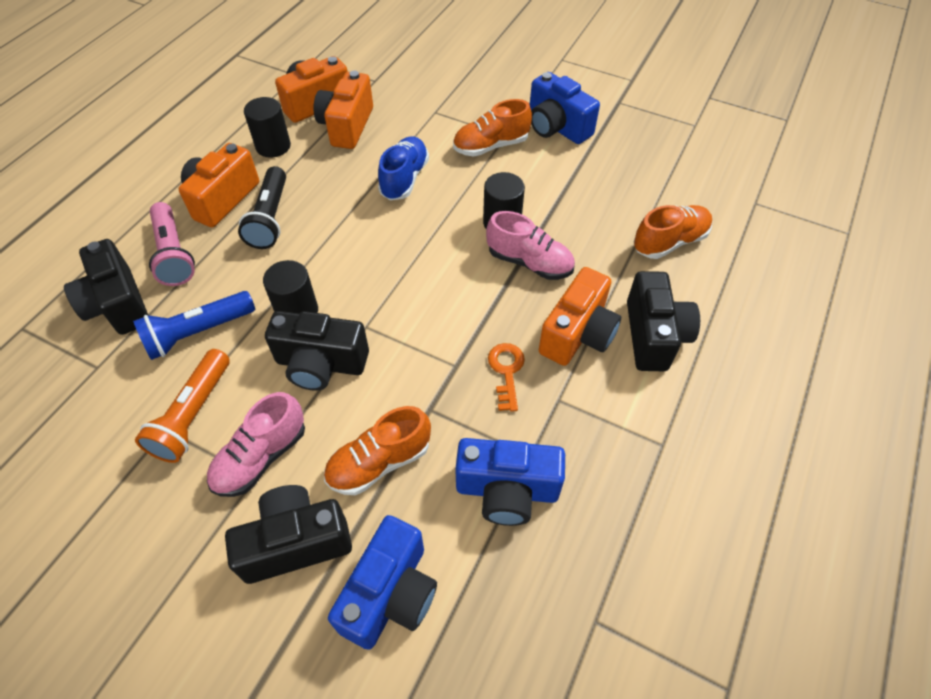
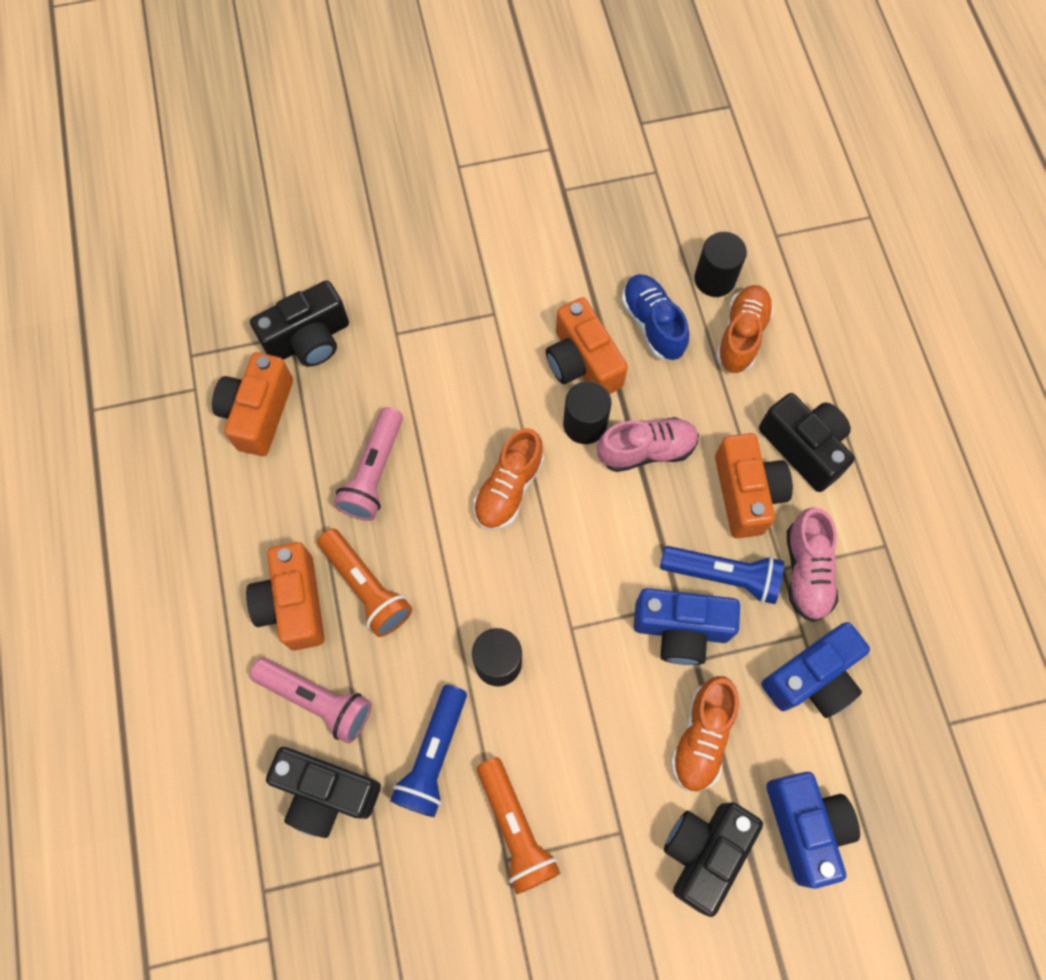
camera: 40 degrees left, 15 degrees up
(261, 457) = (608, 813): pink shoe -> pink shoe (806, 571)
(270, 218) = (366, 587): black flashlight -> orange flashlight
(273, 146) = (275, 501): black cylinder -> black cylinder (714, 279)
(321, 364) = (570, 694): black camera -> black camera (309, 339)
(343, 167) = (374, 472): none -> pink flashlight
(347, 126) = (324, 418): orange camera -> orange camera (582, 363)
(404, 179) = (448, 441): blue shoe -> blue shoe (652, 324)
(491, 146) = (492, 338): orange shoe -> orange shoe (508, 489)
(506, 371) = (723, 575): orange key -> blue flashlight
(556, 127) = (533, 267): blue camera -> blue camera (681, 629)

